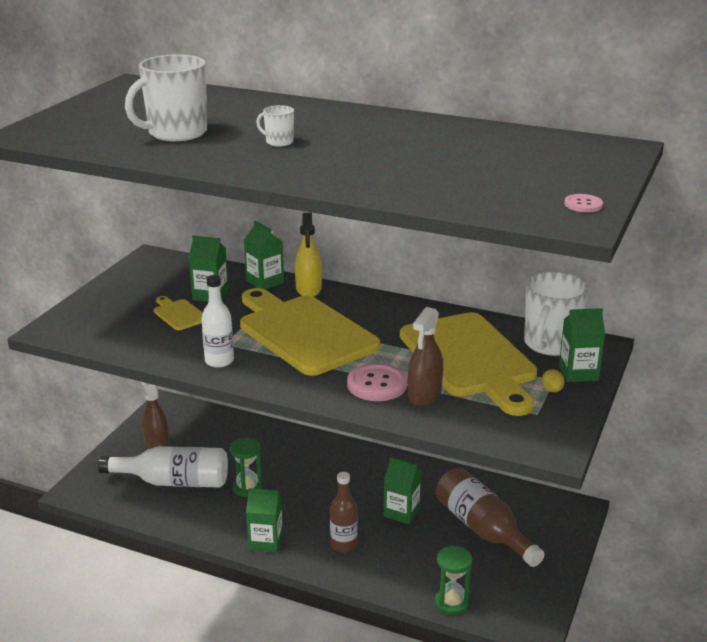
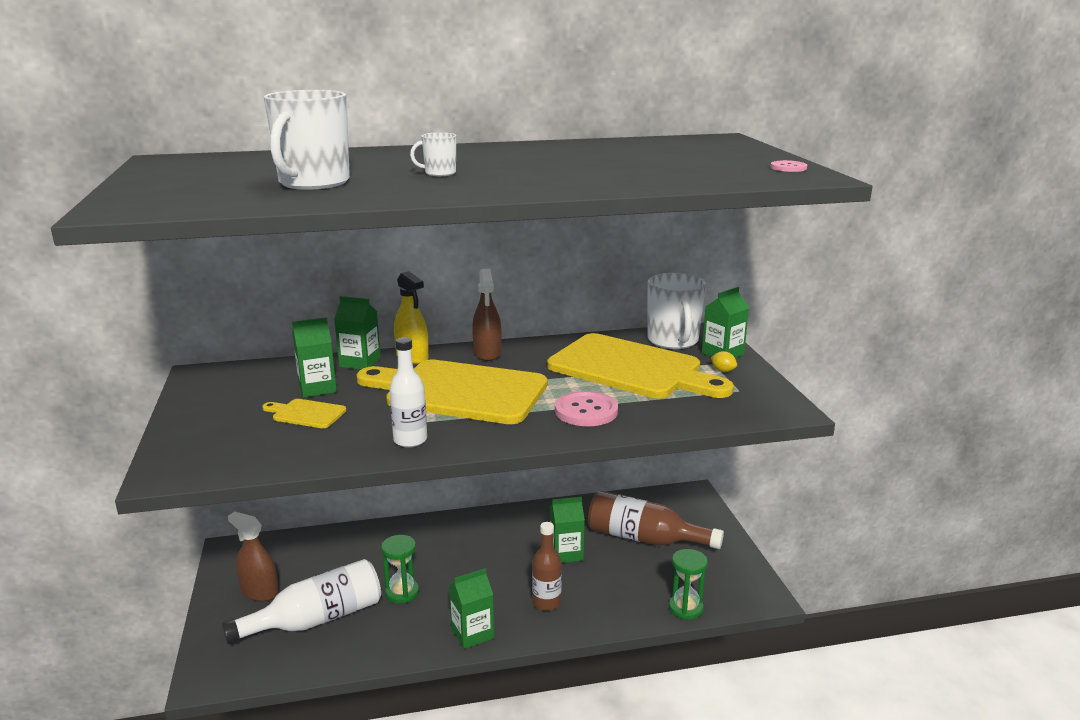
camera: 35 degrees left, 5 degrees down
(424, 395) = (636, 406): brown spray bottle -> brown spray bottle (487, 353)

